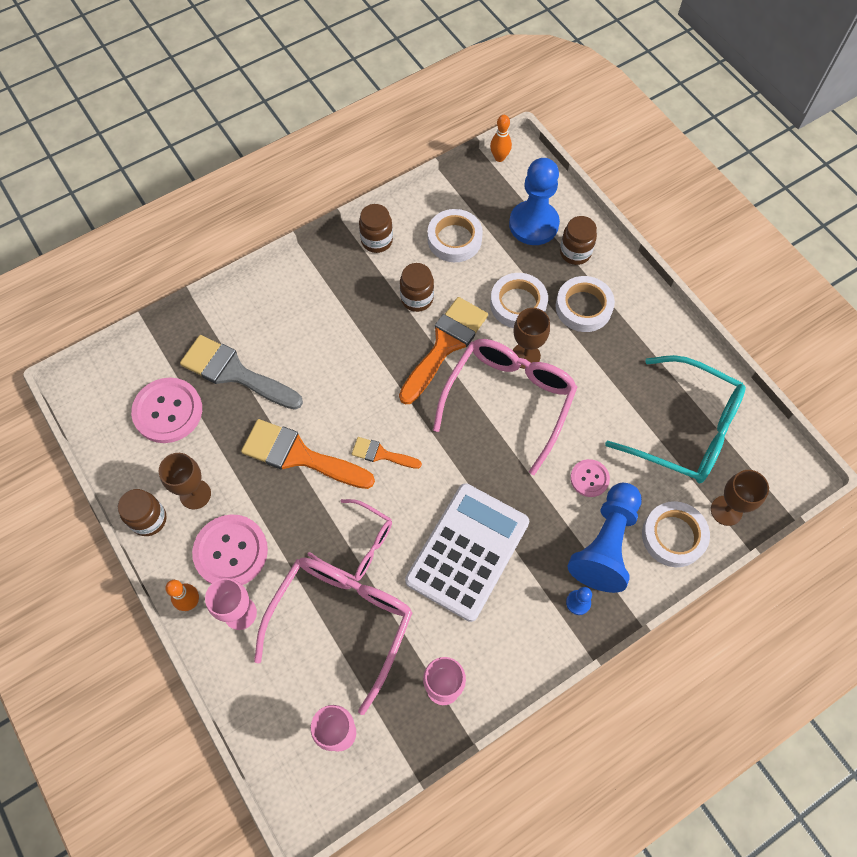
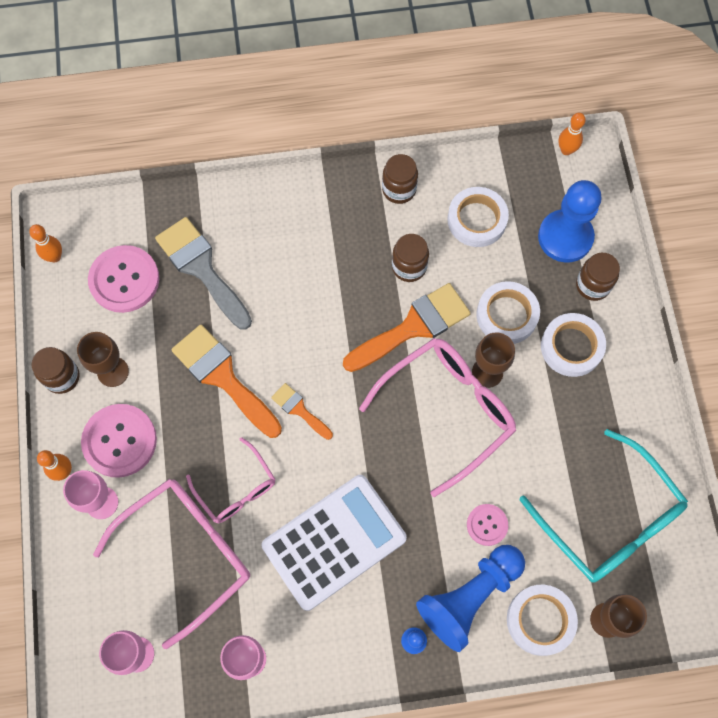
camera: 25 degrees right, 5 degrees up
(92, 418) = (55, 257): none -> orange bowling pin

